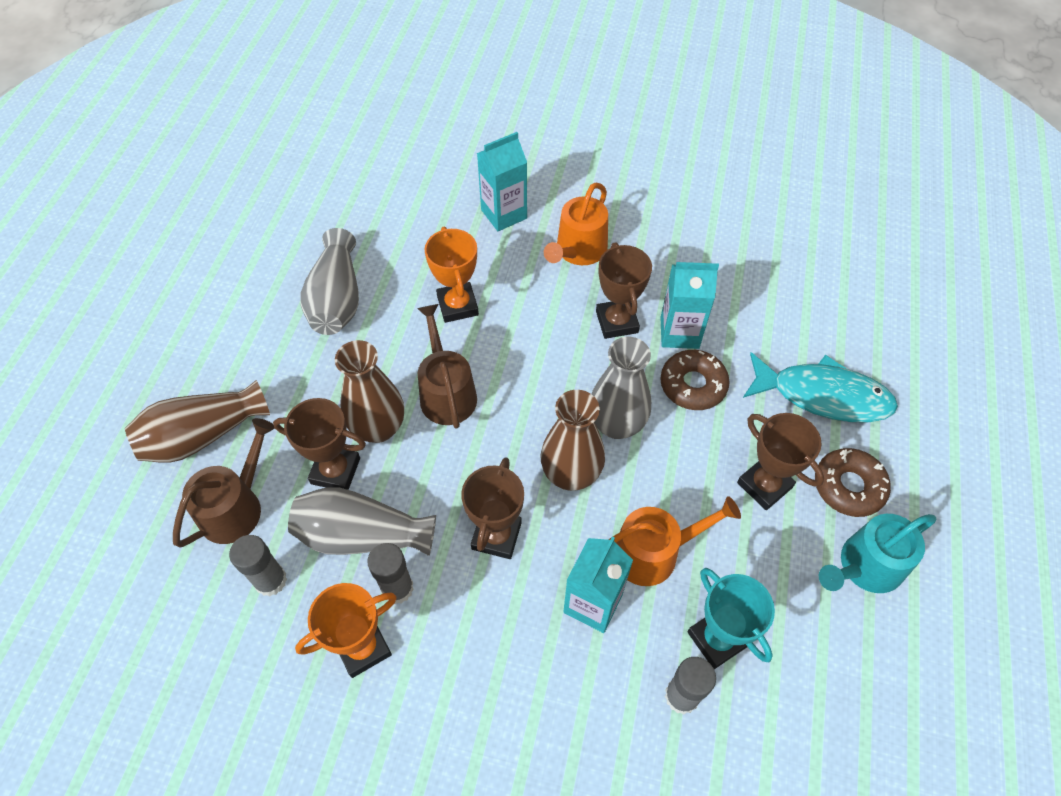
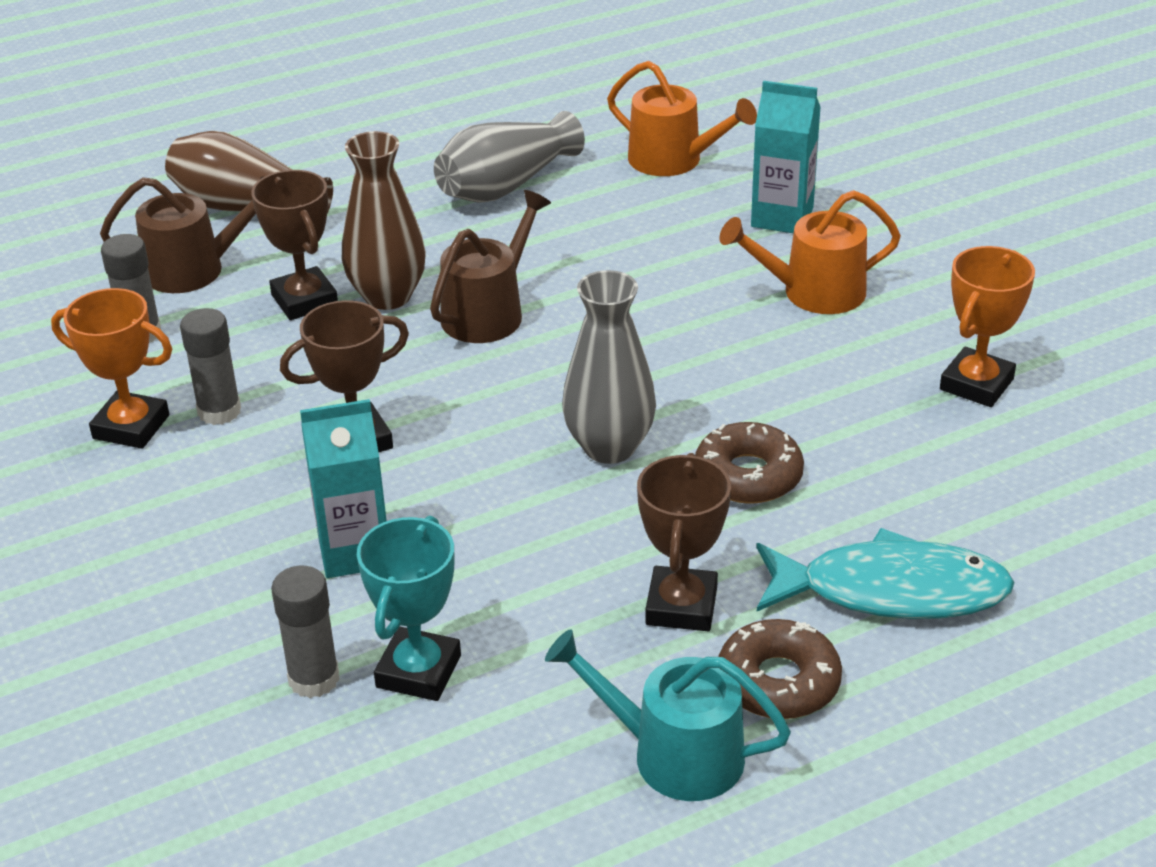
camera: 50 degrees right, 20 degrees down
(362, 535) = (252, 357): grey vase -> none
(457, 305) = (610, 258): orange trophy -> orange trophy (976, 384)
(571, 474) = (498, 449): brown vase -> none
(617, 322) = (754, 372): brown trophy -> none
(653, 552) = (473, 563): orange watering can -> orange watering can (673, 160)
(679, 333) = (810, 426): turquoise carton -> none
(823, 395) = (891, 591): turquoise fish -> turquoise fish turned 60 degrees counterclockwise

